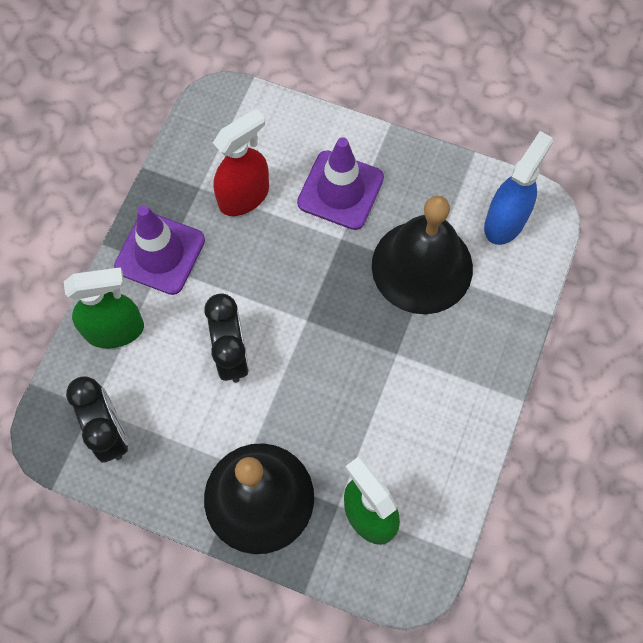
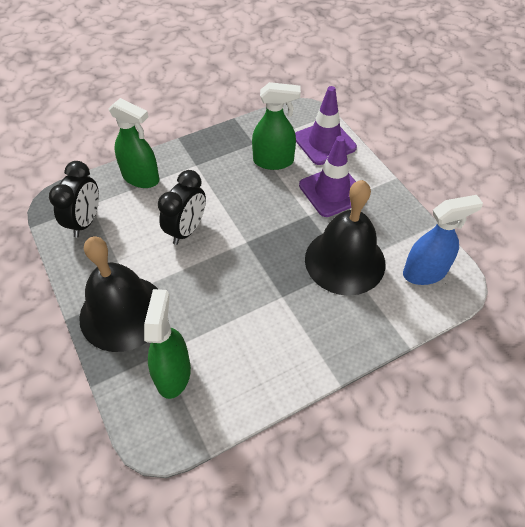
camera: 40 degrees right, 15 degrees down
(160, 253) = (201, 159): purple traffic cone -> purple traffic cone (324, 142)
(244, 196) = (273, 161): red spray bottle -> green spray bottle

